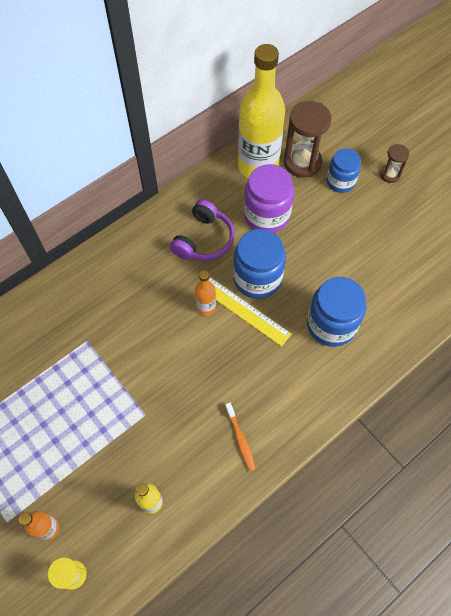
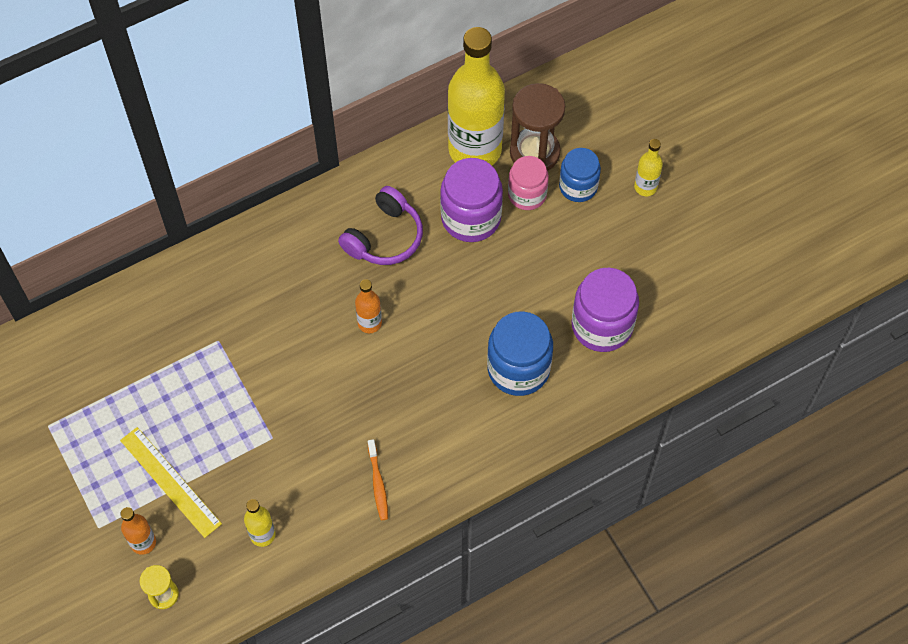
camera: 10 degrees right, 0 degrees up
(243, 310) = (414, 333): yellow ruler -> yellow ruler (170, 482)
(257, 278) = (441, 297): blue jar -> none
(304, 193) = (527, 194): none -> pink jar
(386, 281) = (602, 325): none -> purple jar
(390, 175) = (645, 187): brown hourglass -> yellow bottle

